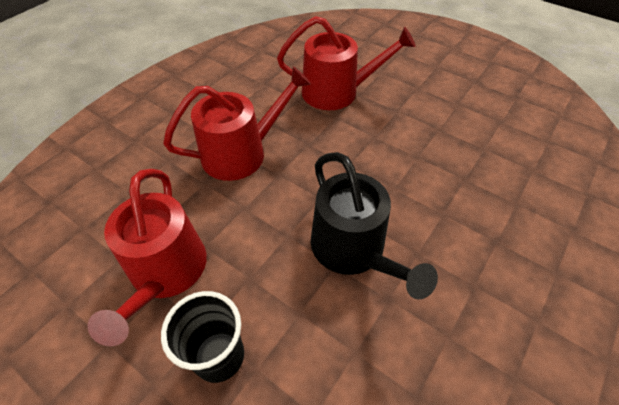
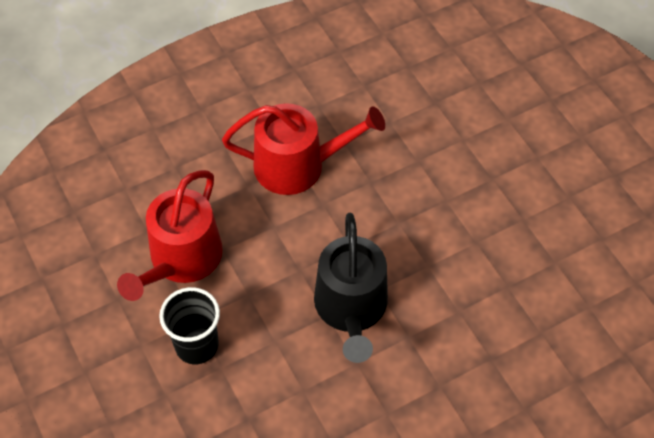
camera: 25 degrees right, 5 degrees up
(337, 92) = (439, 127): red watering can -> none

